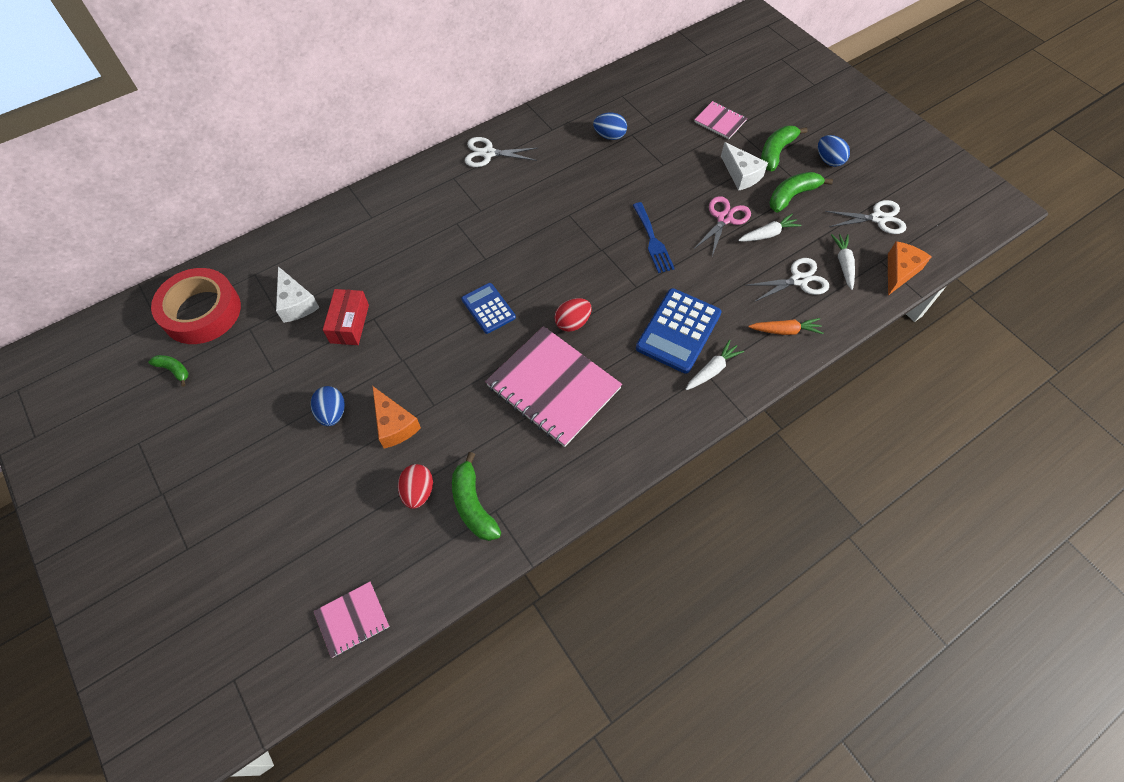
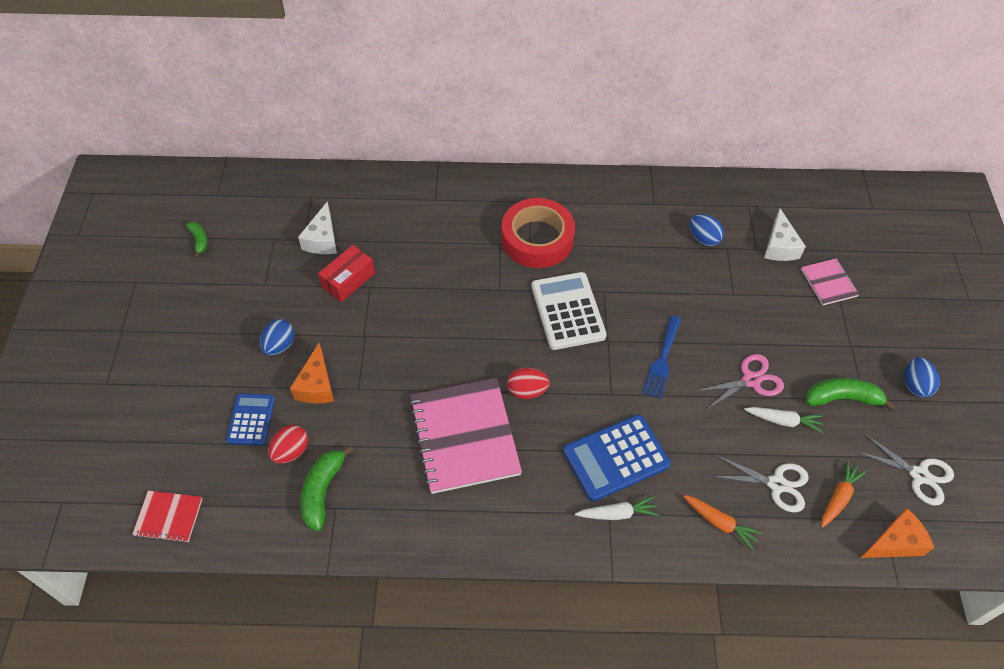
camera: 35 degrees right, 5 degrees down
(201, 312) = (252, 205): red tape -> red tape (537, 239)
(352, 619) = (168, 517): pink notebook -> red notebook
(488, 153) = (577, 195): white scissors -> none
(488, 308) = (466, 334): blue calculator -> blue calculator (251, 419)
(553, 245) = (567, 311): none -> white calculator
(741, 175) = (805, 347): white cheese -> white cheese (779, 246)
(776, 152) = (863, 346): green banana -> none
(843, 264) = (838, 497): white carrot -> orange carrot

